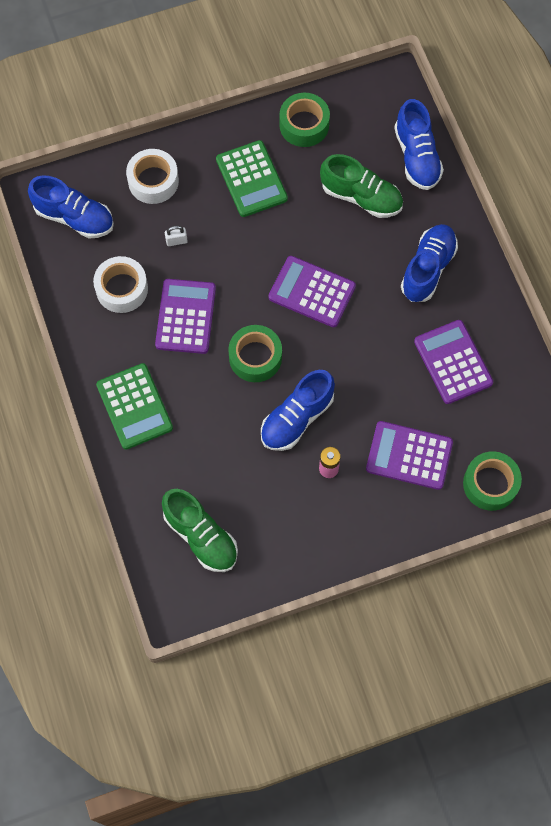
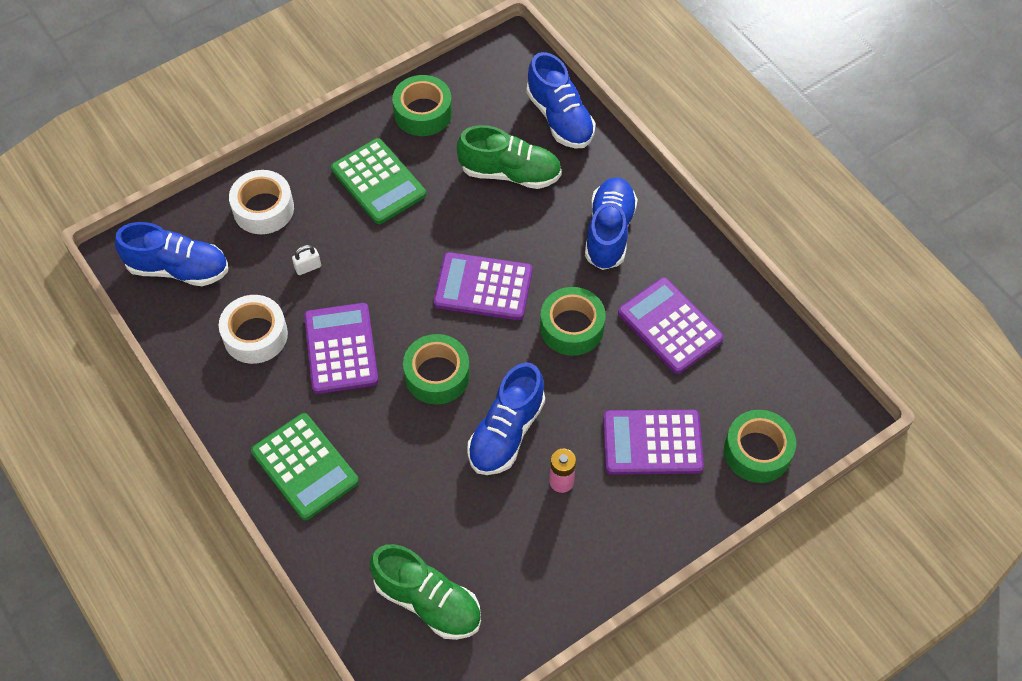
camera: 15 degrees left, 10 degrees down
(373, 344) = (572, 327): none -> green tape

